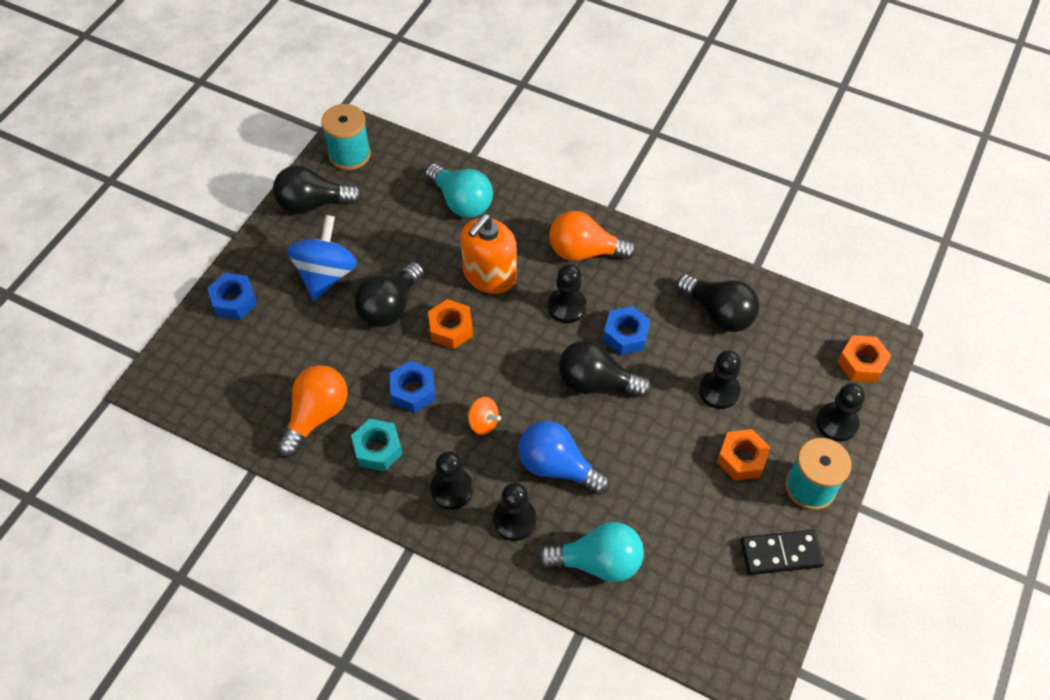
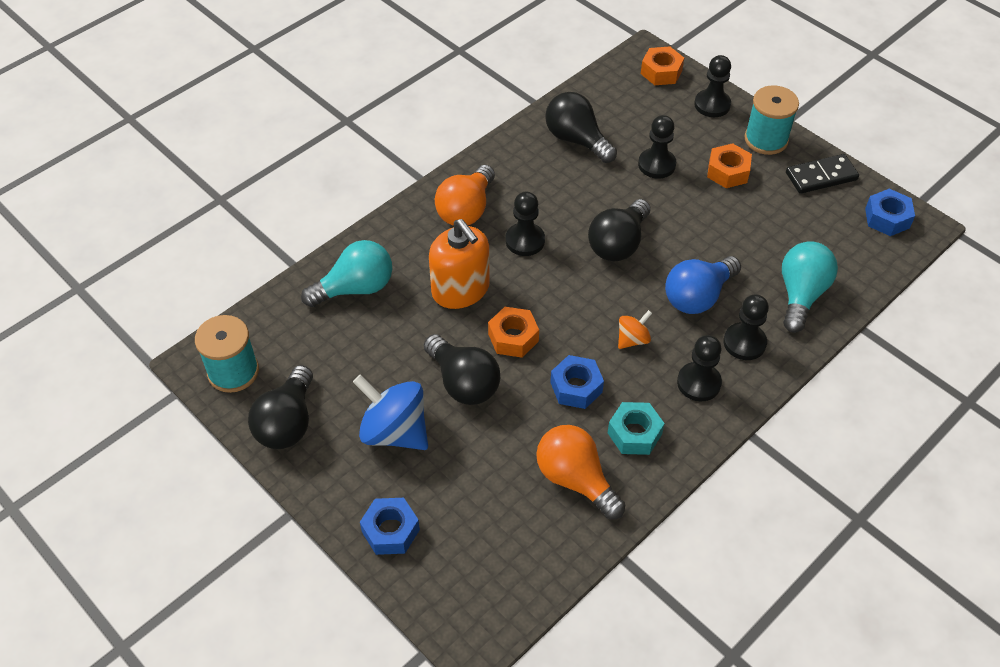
camera: 70 degrees left, 5 degrees down
(625, 335) = (574, 208): blue nut -> blue nut (887, 218)
(718, 313) = (576, 140): black light bulb -> black light bulb turned 105 degrees counterclockwise
(780, 554) = (821, 176): black domino -> black domino turned 60 degrees clockwise

